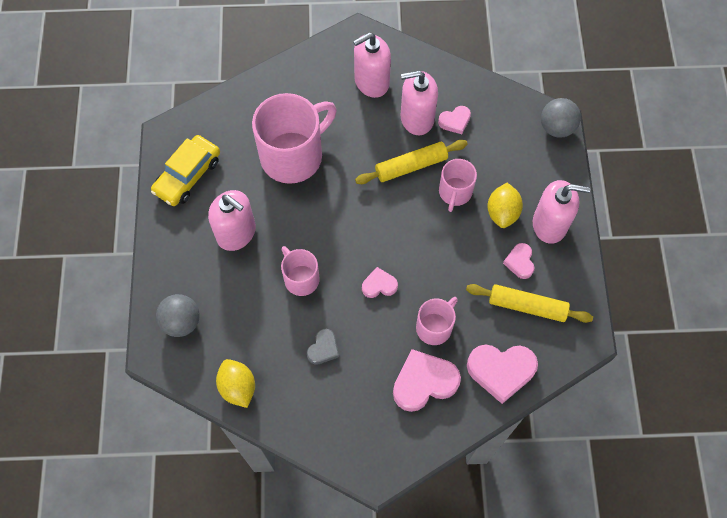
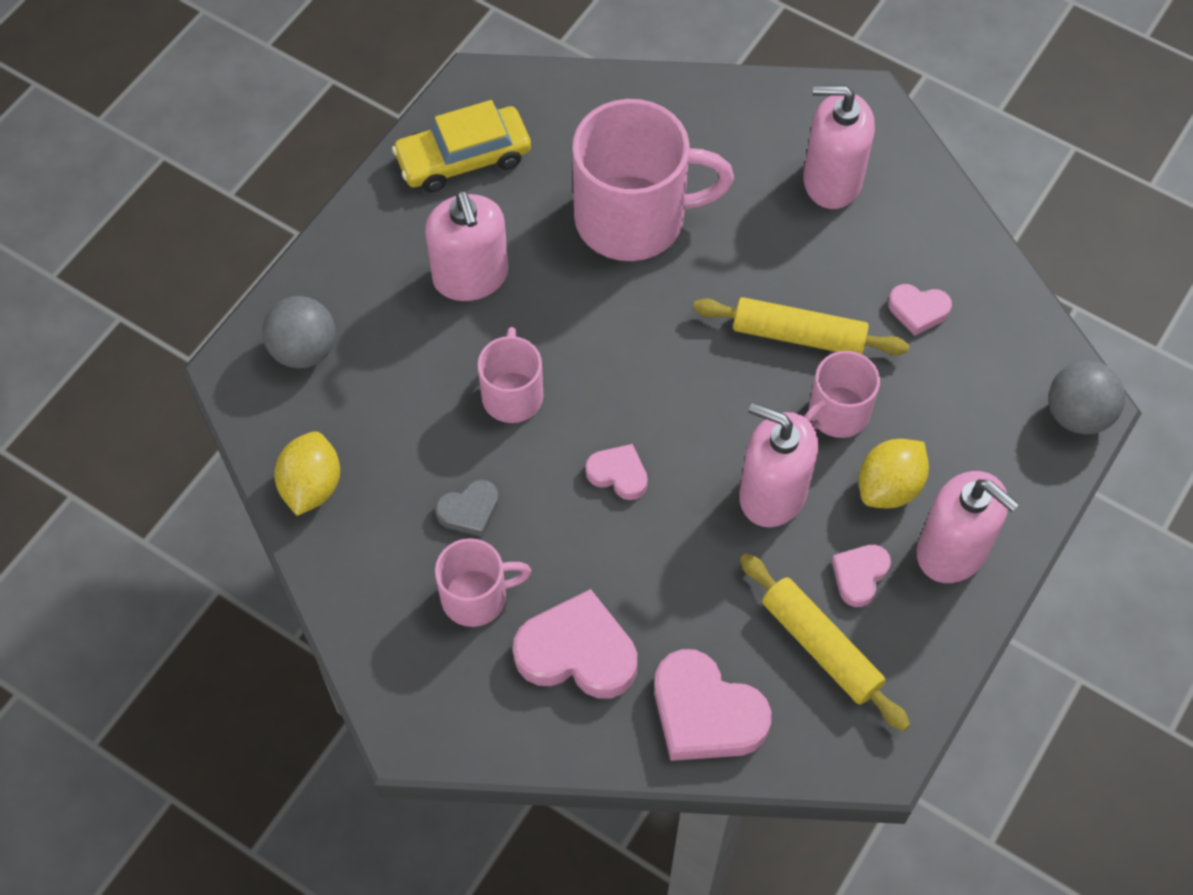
camera: 35 degrees right, 5 degrees down
(417, 118) = (861, 272): pink soap dispenser -> pink soap dispenser (772, 494)
(434, 327) = (654, 585): pink mug -> pink mug (476, 597)

